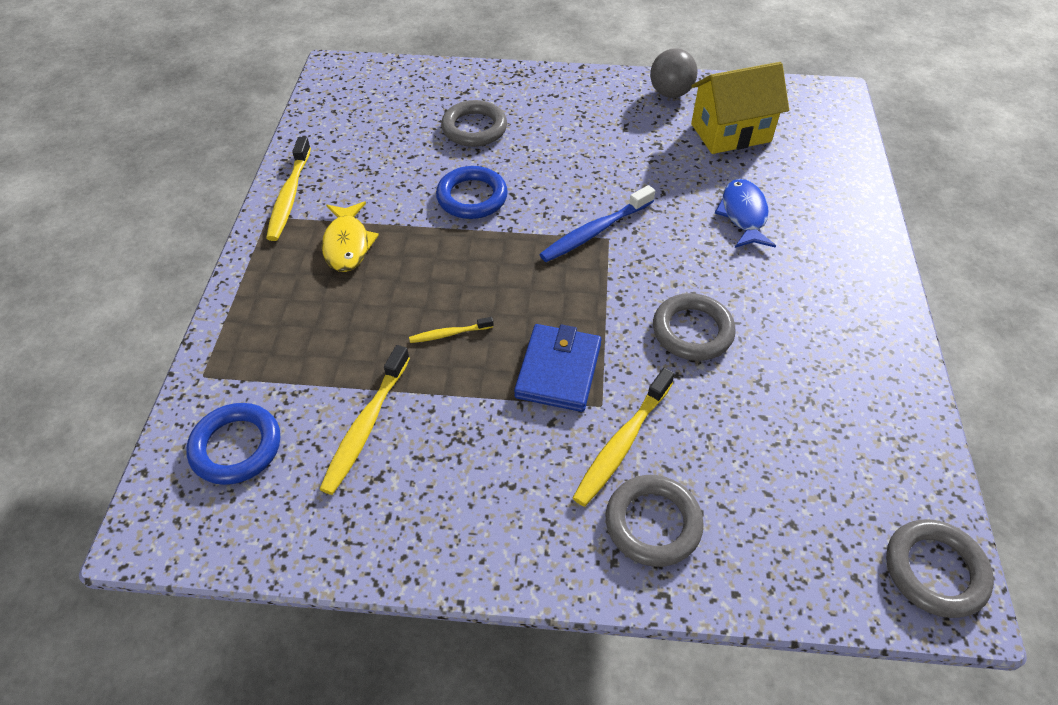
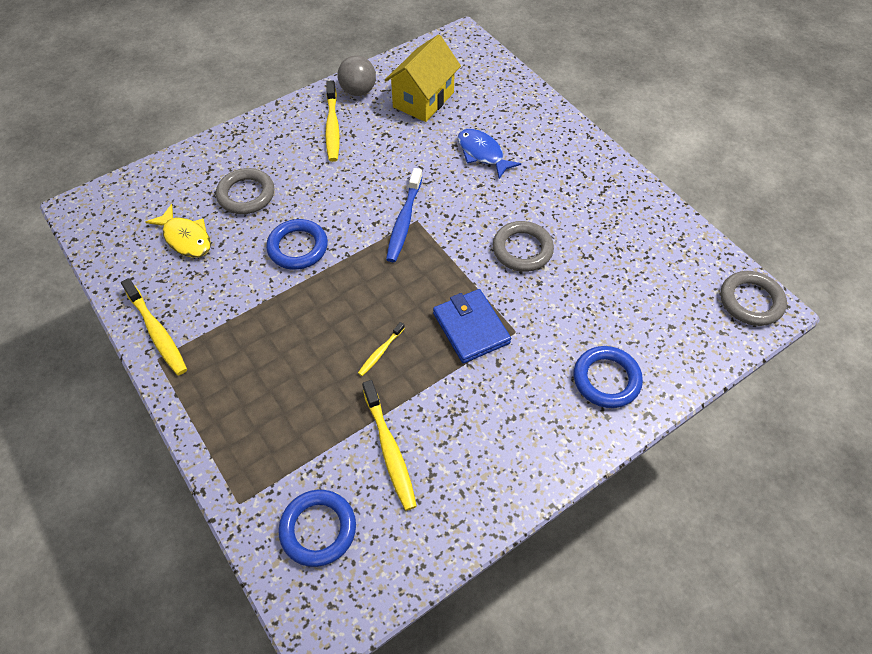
camera: 40 degrees left, 5 degrees up
(347, 244) = (243, 339): yellow fish -> yellow fish (186, 238)
(622, 443) = (548, 346): yellow toothbrush -> yellow toothbrush (332, 127)
(653, 523) = (606, 379): grey ring -> blue ring

